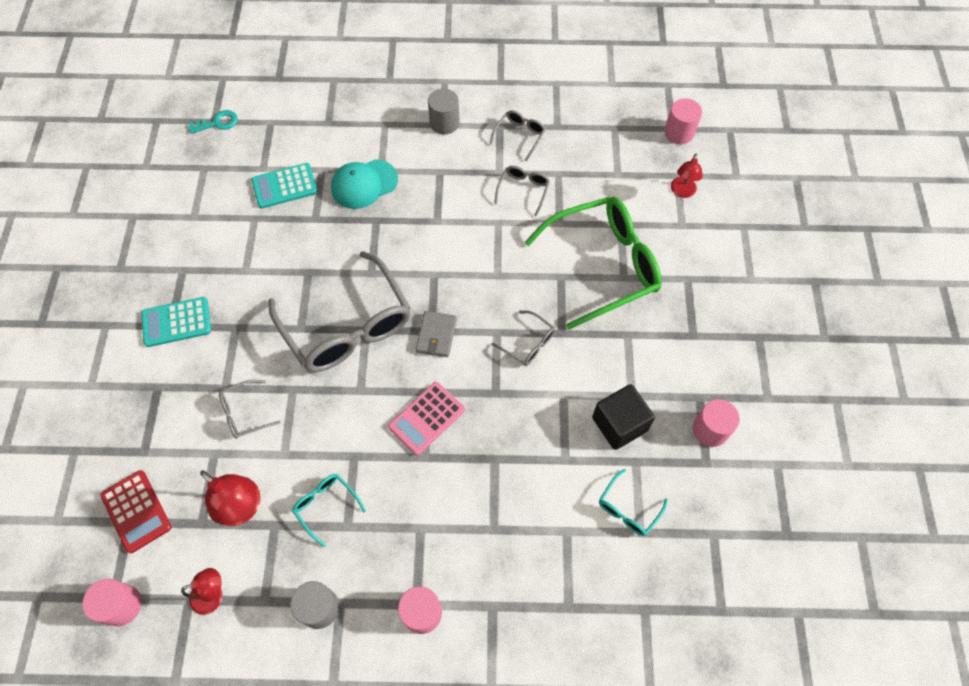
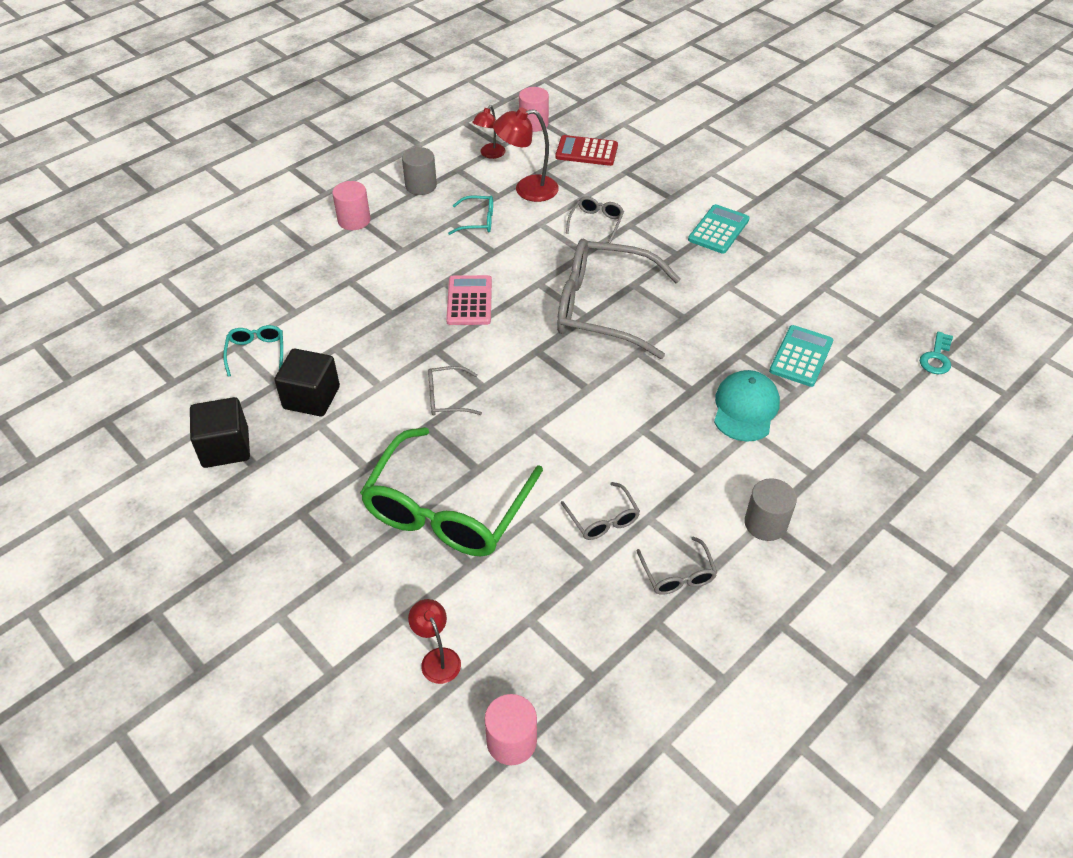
camera: 135 degrees right, 15 degrees down
(436, 335) = (528, 350): grey wallet -> none
(710, 430) = (225, 447): pink cylinder -> black cube

